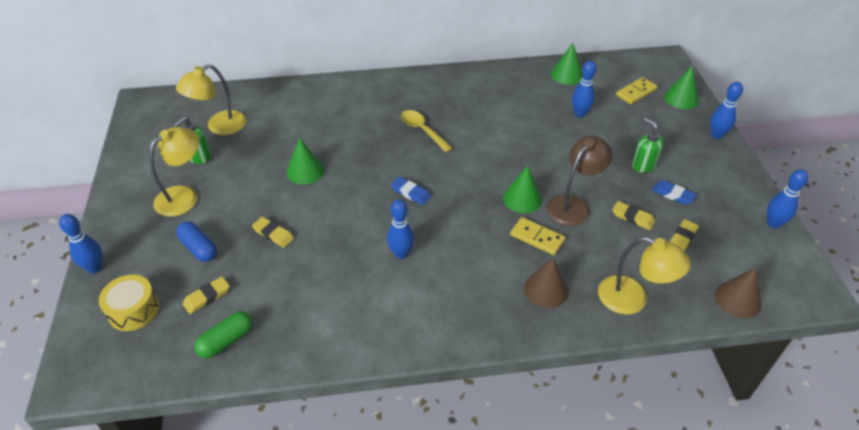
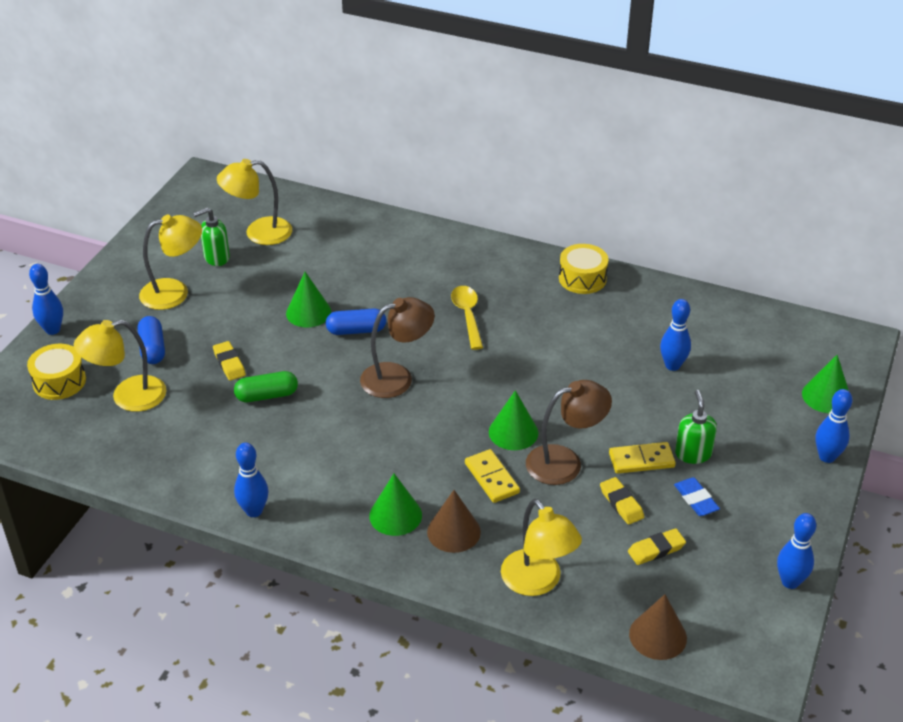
camera: 30 degrees right, 5 degrees down
(207, 297) = (128, 397): yellow eraser -> yellow lamp
(226, 341) = (117, 443): green capsule -> green capsule (267, 395)
(352, 170) = (356, 330): none -> blue capsule
(401, 253) = (336, 434): blue bowling pin -> blue bowling pin (254, 511)
(410, 193) = (397, 377): blue eraser -> brown lamp
(475, 79) = (582, 278): none -> yellow drum
(567, 75) = (702, 313): green cone -> green cone (395, 515)
(636, 92) = (772, 367): yellow domino -> yellow domino (641, 460)

